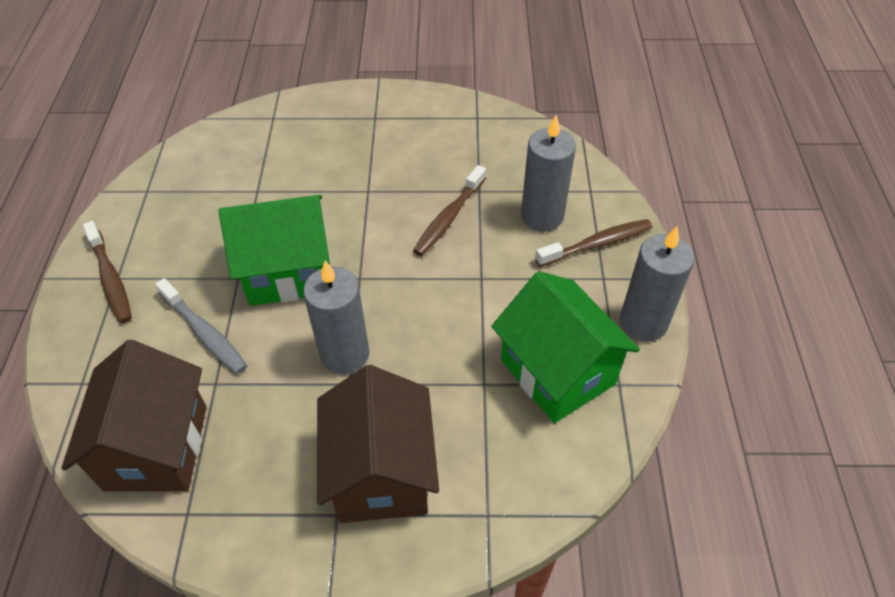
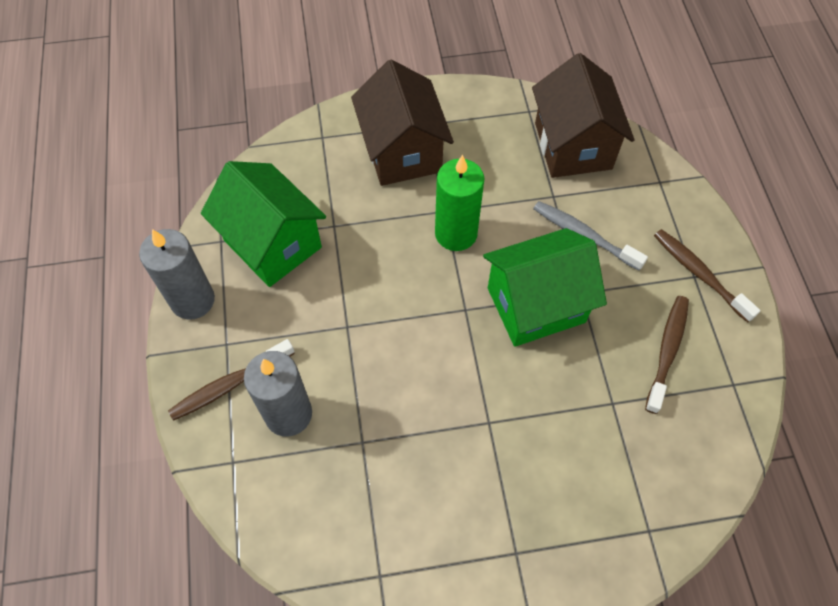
camera: 170 degrees right, 10 degrees up
(345, 354) = (456, 233): grey candle -> green candle
(448, 218) = (391, 396): brown toothbrush -> brown toothbrush (667, 351)

